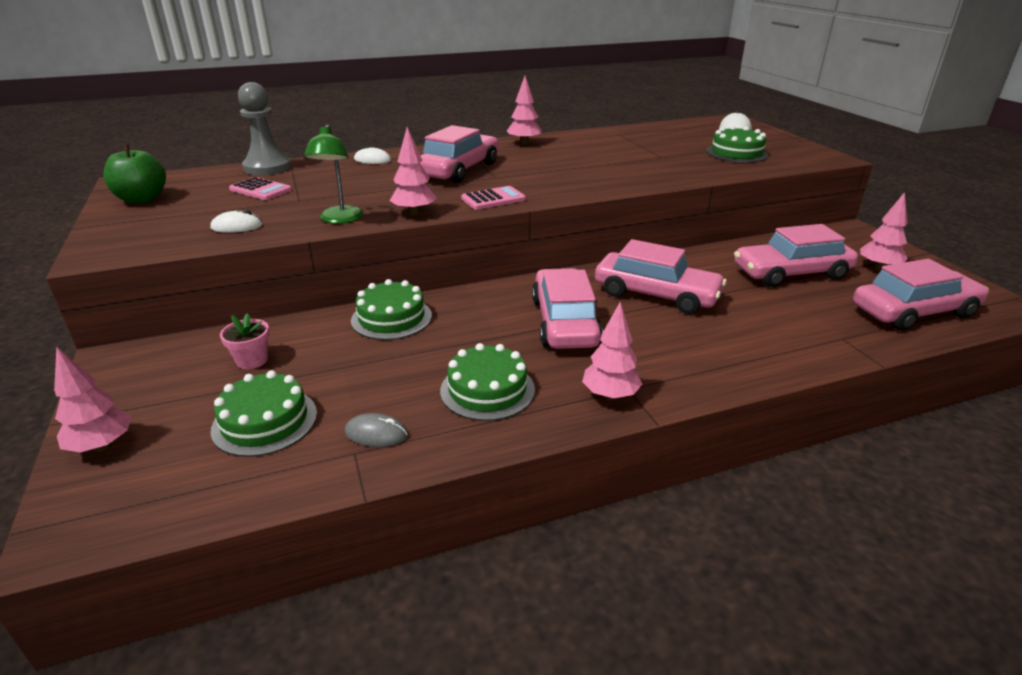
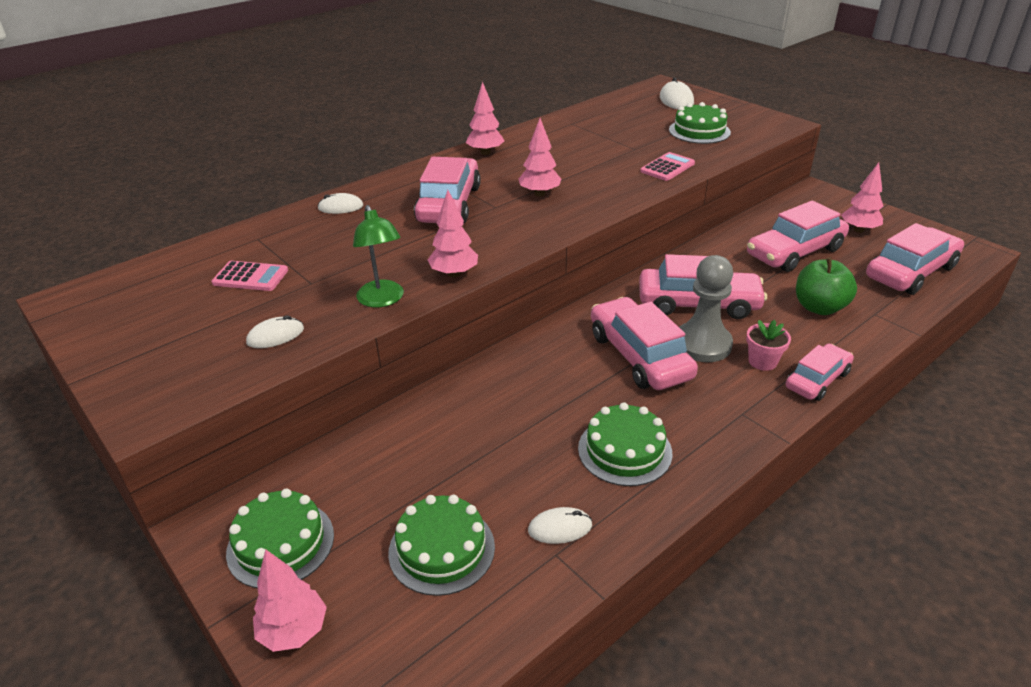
camera: 20 degrees left, 5 degrees up
(142, 199) = (114, 321): green apple -> green apple (819, 307)
(252, 360) = (367, 484): pink flower pot -> pink flower pot (762, 361)
(267, 167) = (226, 242): grey pawn -> grey pawn (702, 344)
(376, 433) = (560, 528): grey mouse -> white mouse
(391, 318) = (471, 394): green cake -> green cake (280, 543)
(493, 199) = (518, 238): pink calculator -> pink calculator (667, 167)
(610, 395) = (732, 425): pink tree -> pink tree (539, 194)
(731, 379) = (817, 380): none -> pink car

